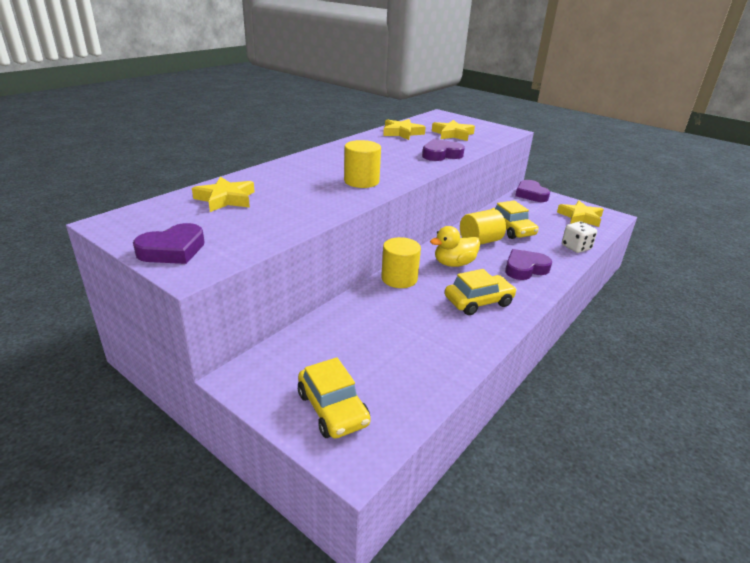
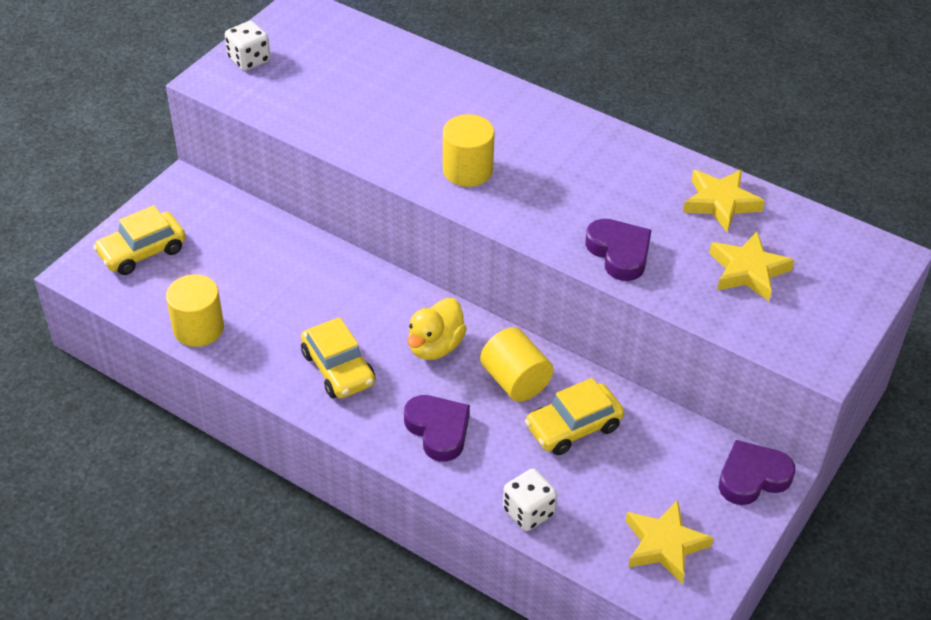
camera: 85 degrees right, 15 degrees up
(173, 250) = (249, 60): purple heart -> white dice
(226, 199) = (377, 67): yellow star -> none
(399, 278) = (382, 289): yellow cylinder -> yellow cylinder (198, 328)
(454, 263) = (435, 346): yellow duck -> yellow duck turned 120 degrees counterclockwise

